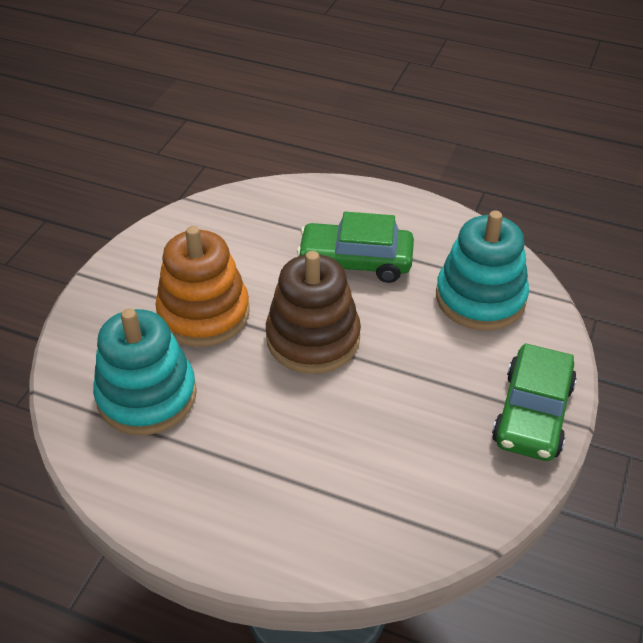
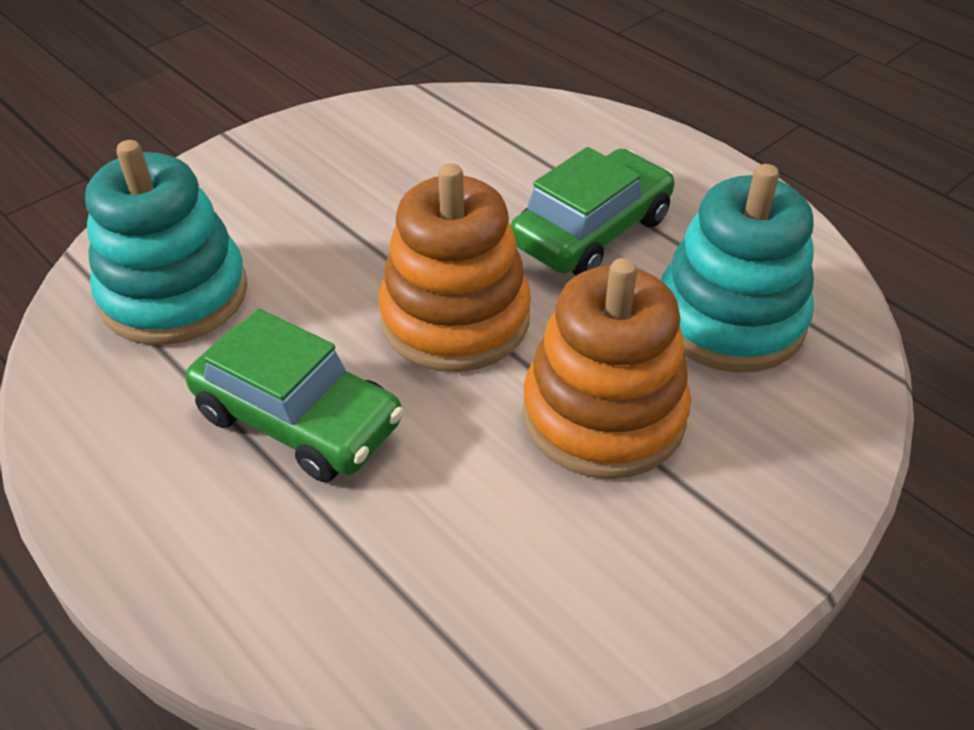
camera: 155 degrees left, 0 degrees up
(313, 338) = (455, 319): brown stacking toy -> orange stacking toy
(532, 414) = (265, 157): green car -> green car (591, 231)

